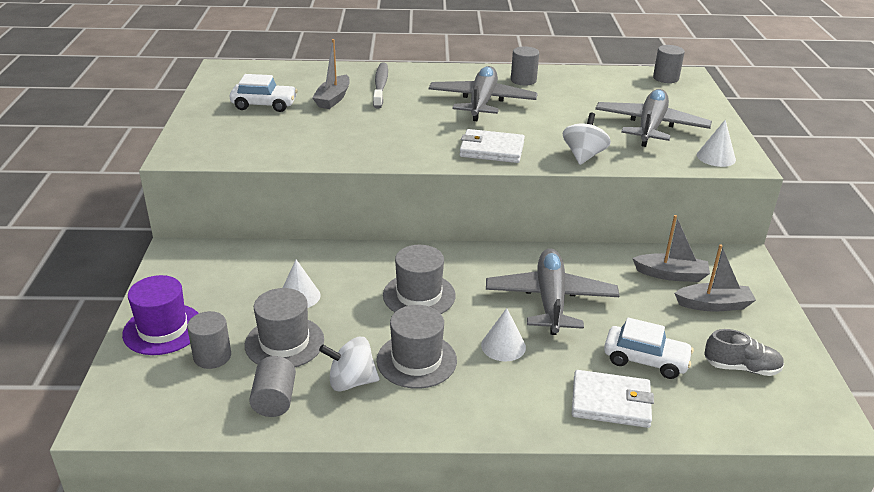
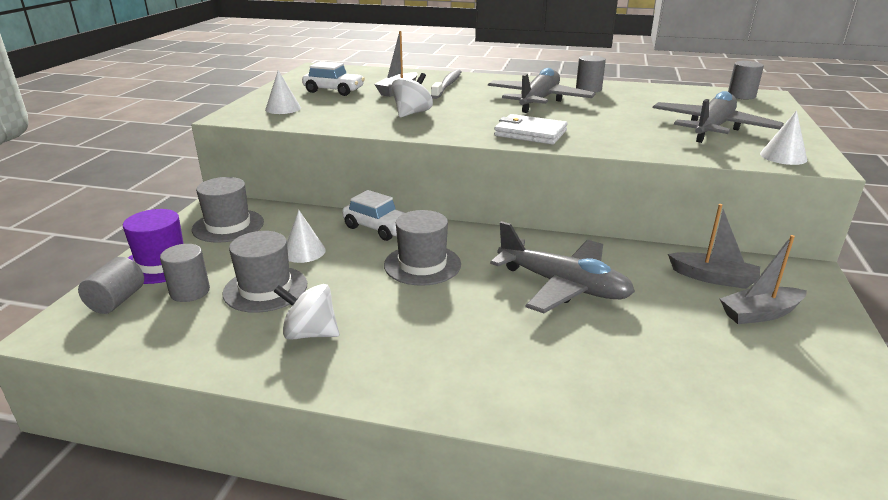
camera: 15 degrees right, 5 degrees down
(274, 400) = (223, 339): grey cylinder -> grey cylinder (117, 301)
(416, 360) = (389, 323): grey hat -> grey hat (228, 226)
(503, 346) = (491, 322): white cone -> white cone (283, 108)
(550, 300) = (563, 285): grey plane -> grey plane turned 105 degrees clockwise
(583, 156) = (627, 144): white spinning top -> white spinning top (412, 113)
(611, 402) = (598, 399): white wallet -> none
(645, 360) = (657, 360): white car -> white car (378, 228)
(713, 305) = (760, 314): grey boat -> grey boat turned 150 degrees clockwise
(741, 368) = (783, 386): grey shoe -> none

